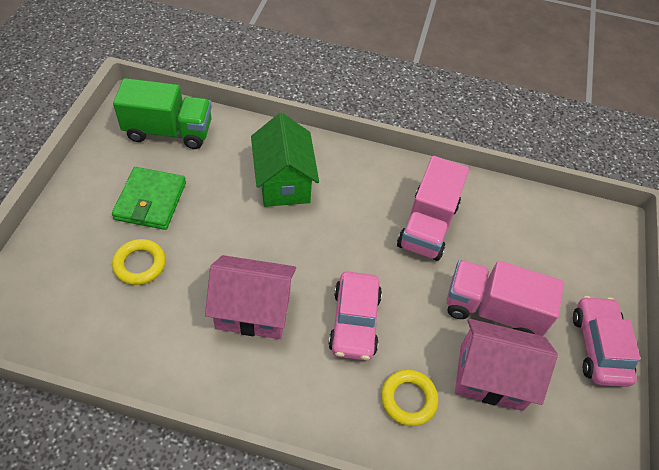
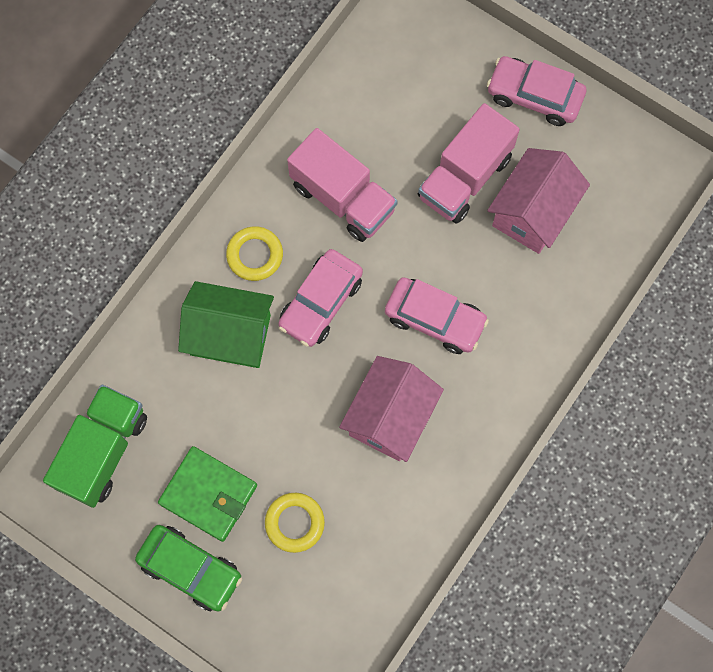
camera: 65 degrees left, 20 degrees up
(87, 205) = (190, 569): none -> green car
(334, 233) = (321, 302): none -> pink car
(408, 399) = (531, 298): yellow ring -> yellow ring (255, 255)

